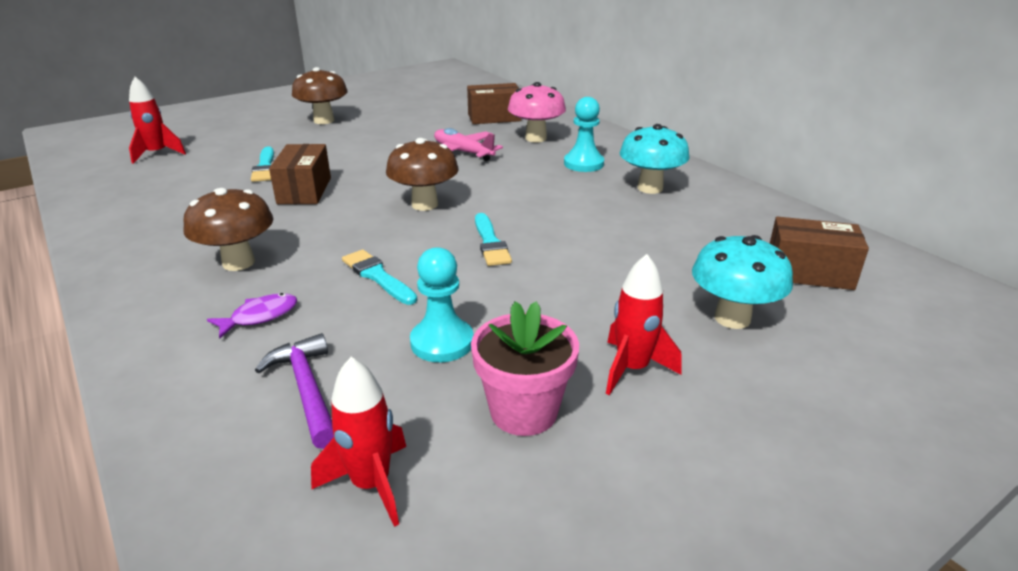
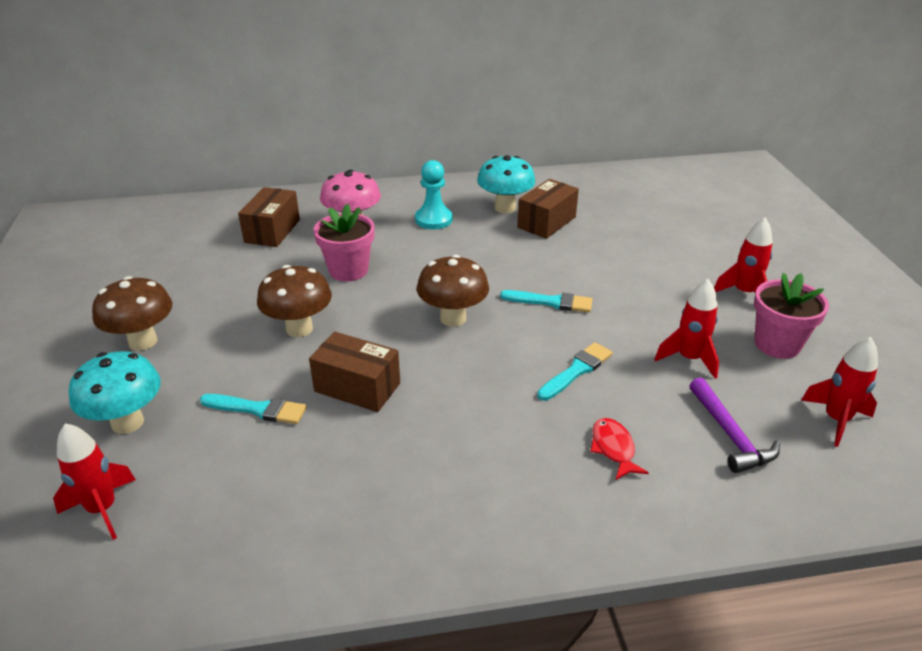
camera: 65 degrees left, 5 degrees up
(238, 263) = (502, 453): brown mushroom -> brown mushroom (299, 328)
(260, 316) = (613, 448): purple fish -> red fish
(307, 390) = (730, 434): purple hammer -> purple hammer turned 105 degrees counterclockwise
(378, 276) = (576, 371): turquoise brush -> turquoise brush turned 150 degrees clockwise
(442, 342) = (689, 359): turquoise pawn -> red rocket
(463, 152) = (348, 270): pink plane -> pink flower pot
(732, 318) = (702, 242): turquoise mushroom -> turquoise mushroom (127, 422)
(809, 272) = (661, 199): brown box -> brown box (546, 222)

